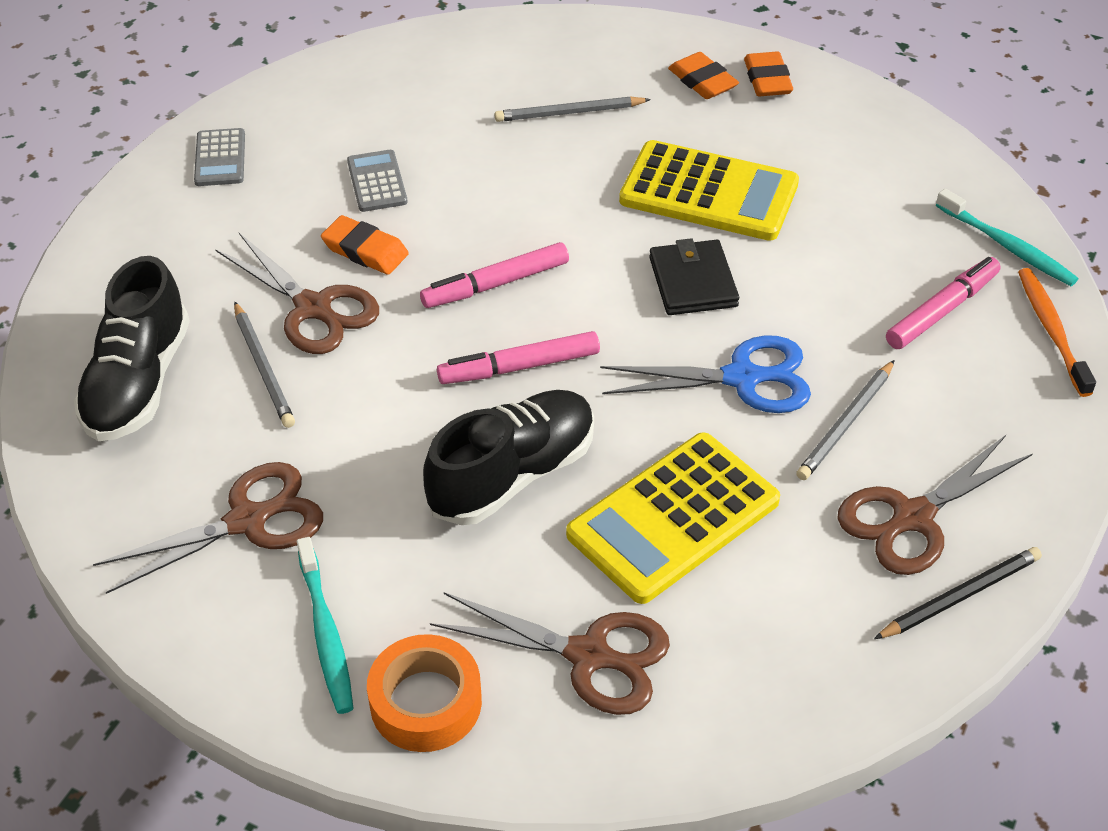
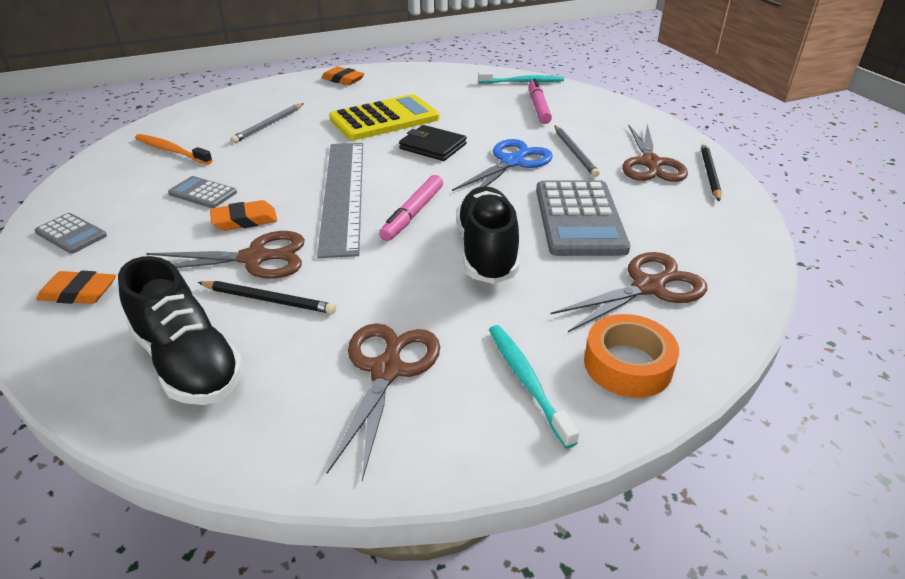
camera: 50 degrees left, 10 degrees down
(264, 368) = (269, 300): grey pencil -> black pencil
(326, 633) = (527, 381): turquoise toothbrush -> turquoise toothbrush turned 135 degrees counterclockwise
(495, 284) = (343, 194): pink marker -> grey ruler
(673, 518) = (579, 219): yellow calculator -> grey calculator
(702, 81) = (315, 91): orange eraser -> orange eraser (79, 293)
(1051, 330) = (581, 94): orange toothbrush -> orange toothbrush (171, 150)

